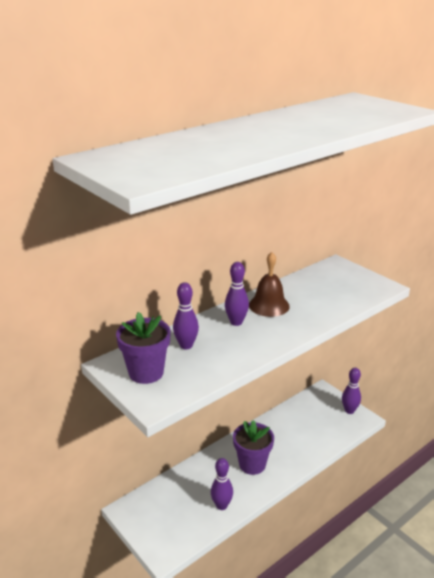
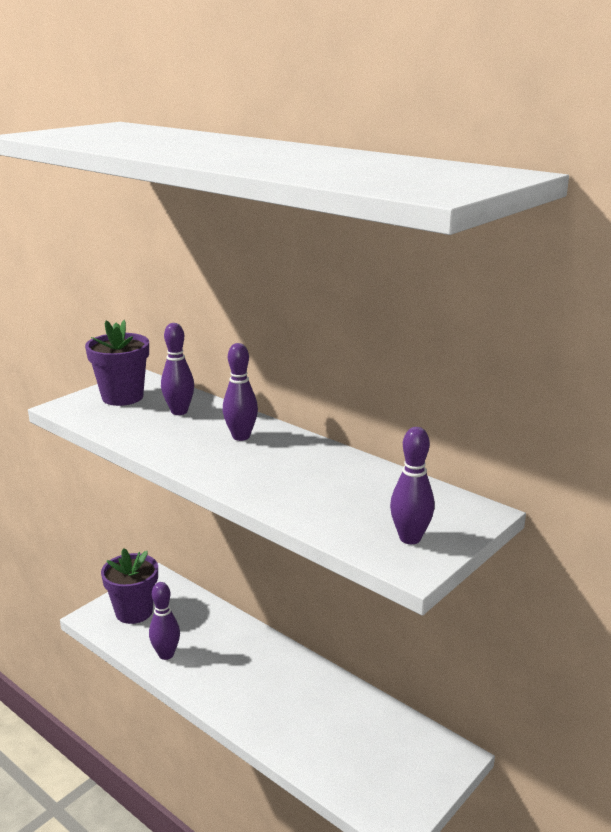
camera: 80 degrees right, 5 degrees down
(252, 464) = (246, 677): purple flower pot -> purple flower pot (134, 612)
(269, 305) = (296, 456): brown bell -> none
(349, 411) = (411, 799): purple bowling pin -> purple bowling pin (410, 538)

